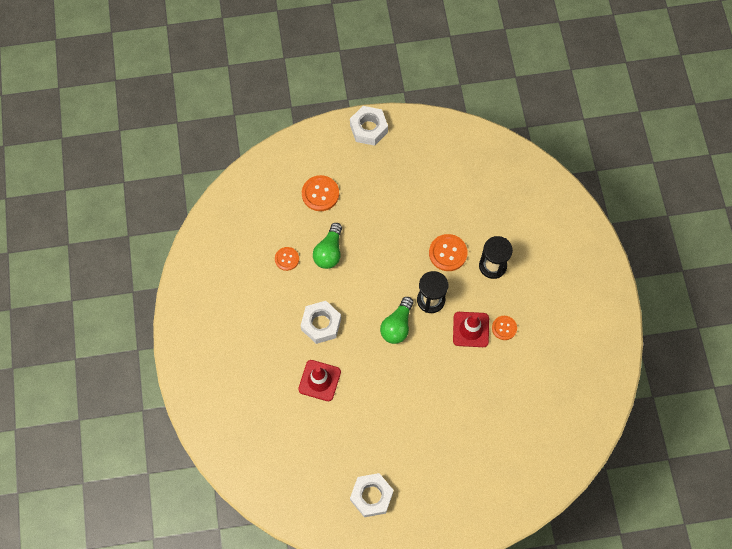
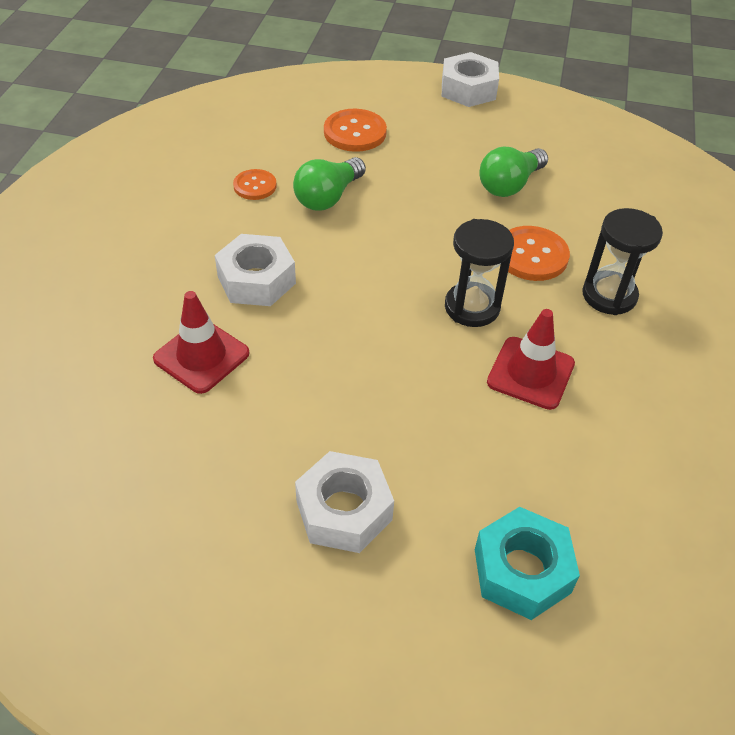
camera: 20 degrees right, 20 degrees down
(371, 496) = (176, 595): white nut -> white nut (344, 510)
(397, 325) = (391, 324): green light bulb -> green light bulb (510, 185)
(498, 431) = (522, 571): none -> turquoise nut
(504, 328) = (599, 392): orange button -> none

